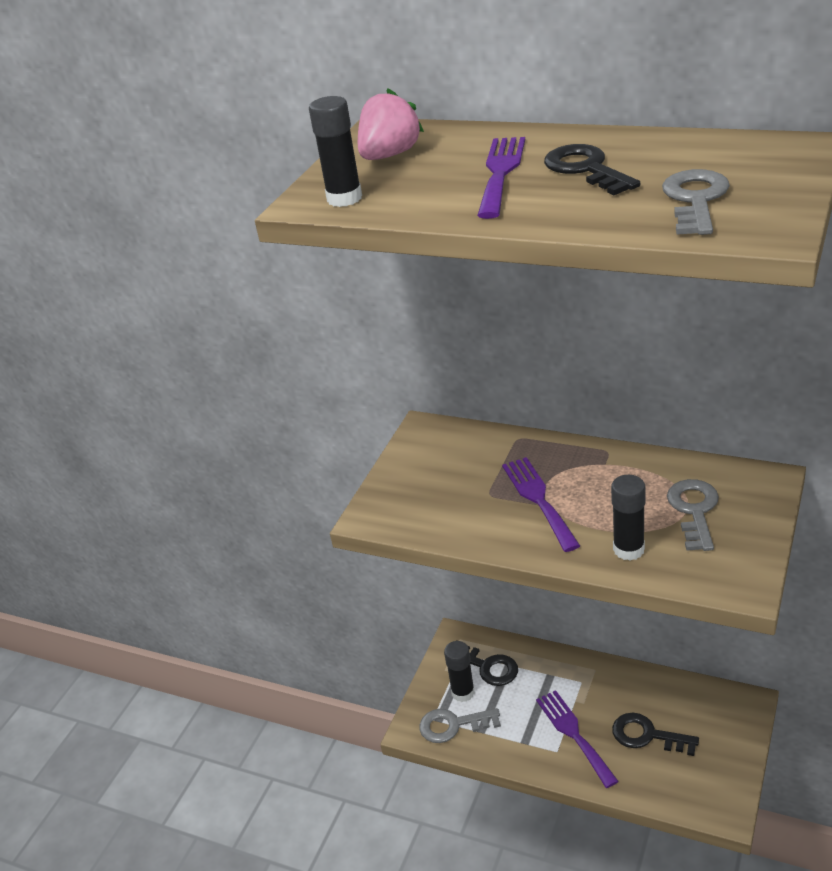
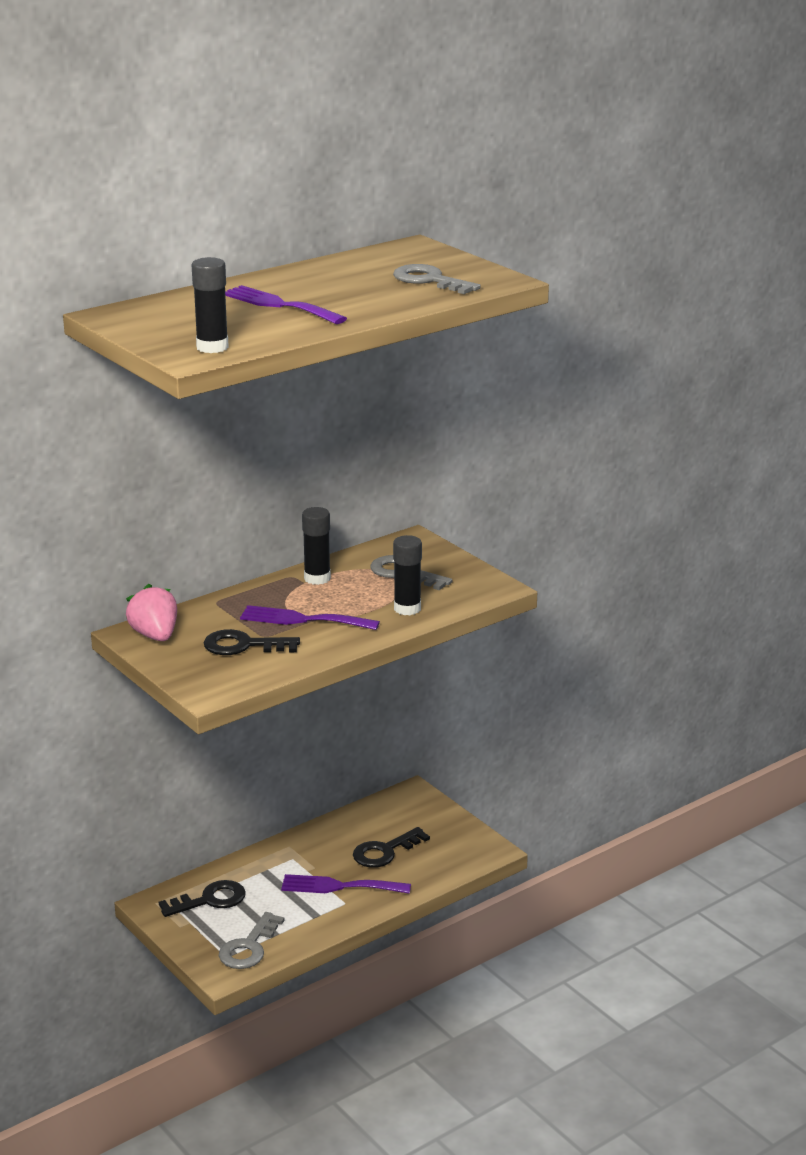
camera: 65 degrees left, 10 degrees down
(389, 155) = (168, 322): pink strawberry -> pink strawberry (155, 636)
(463, 692) = (220, 926): black glue stick -> black glue stick (317, 578)
(586, 169) = (327, 288): black key -> black key (243, 645)

